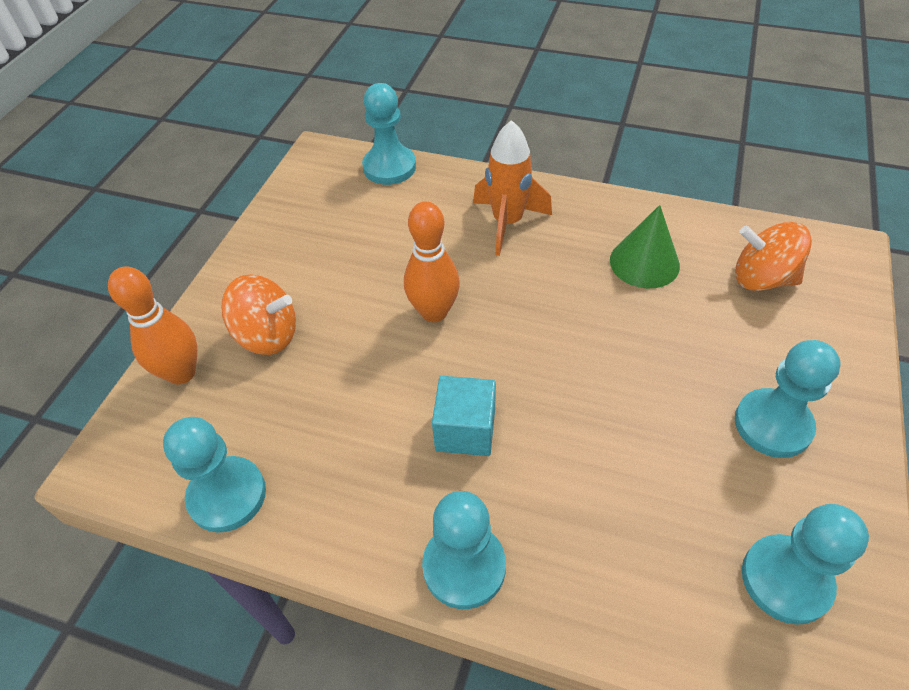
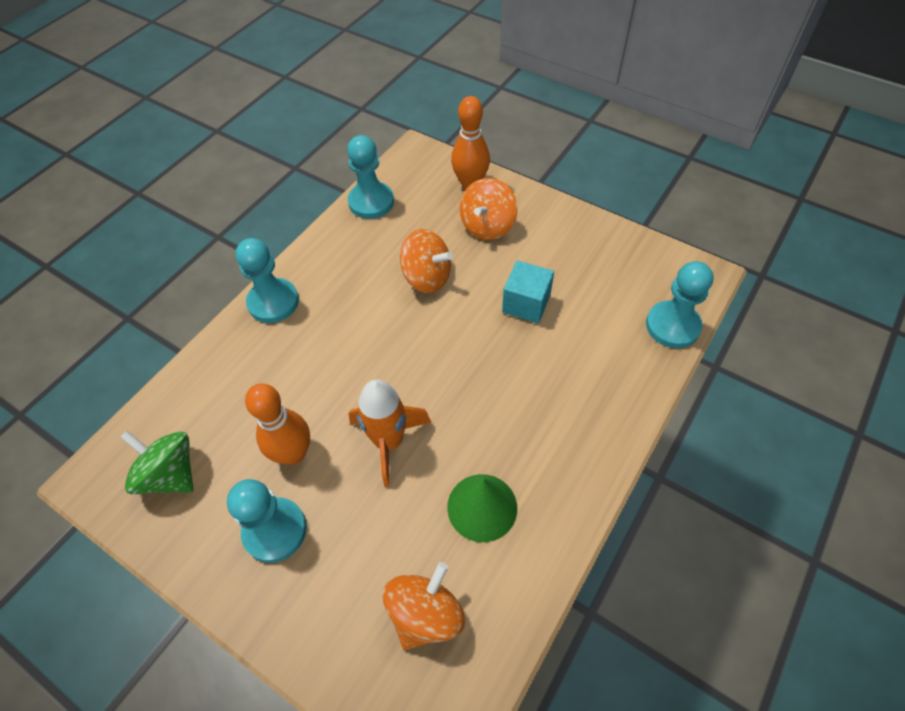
camera: 105 degrees right, 5 degrees up
(370, 379) = (427, 277): none -> orange spinning top
(434, 312) = (476, 325): orange bowling pin -> orange bowling pin (293, 453)
(465, 430) = (363, 323): turquoise cube -> turquoise cube (526, 304)
(507, 223) = (568, 404): orange rocket -> orange rocket (389, 442)
(786, 580) = (170, 474): turquoise pawn -> green spinning top

